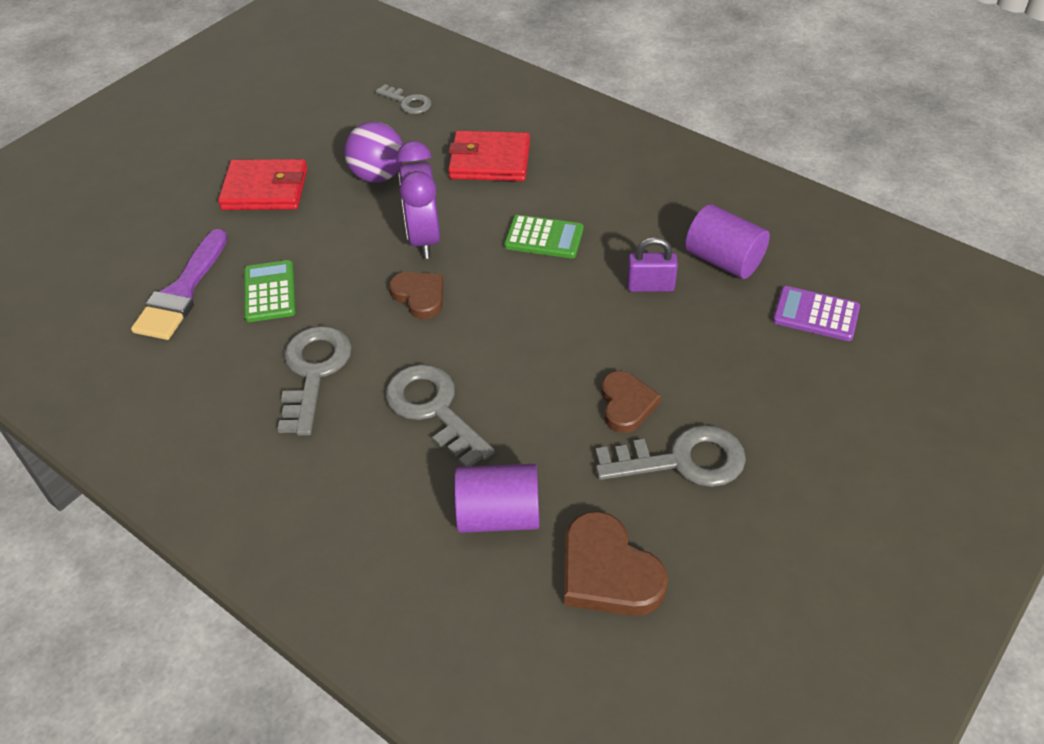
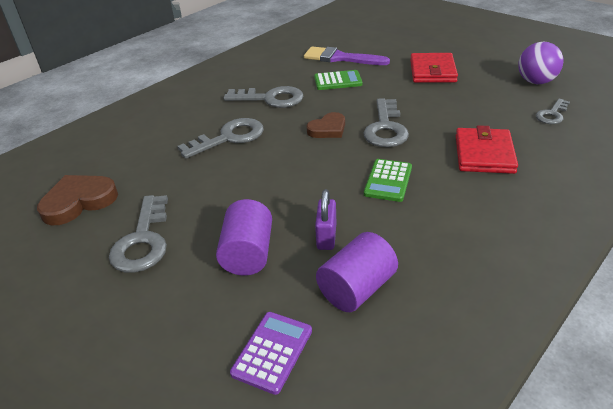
camera: 95 degrees right, 10 degrees down
(378, 175) = (454, 107): purple ball -> purple ball (536, 82)
(424, 239) = (386, 128): purple clock -> grey key
(498, 515) = (141, 162): purple cylinder -> purple cylinder (248, 254)
(626, 404) = (204, 216): brown heart -> none

